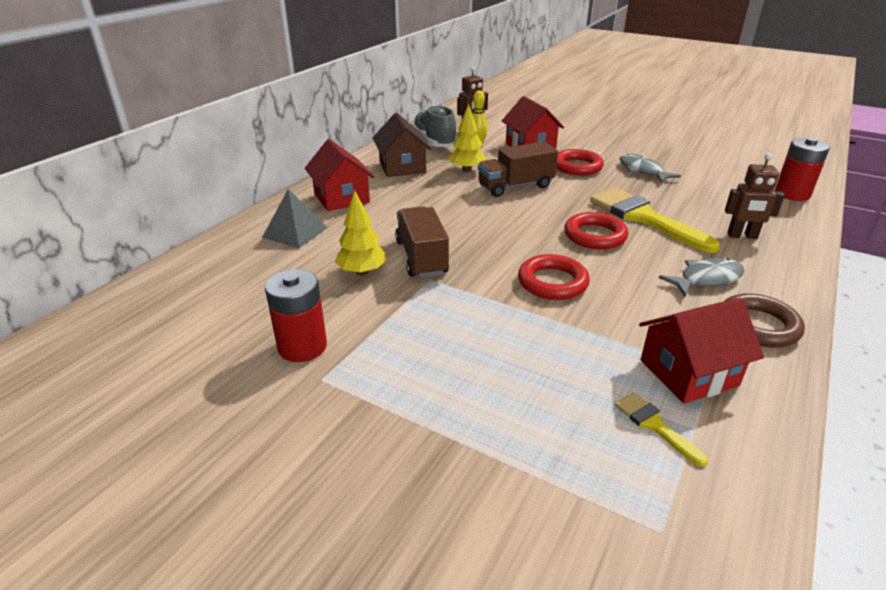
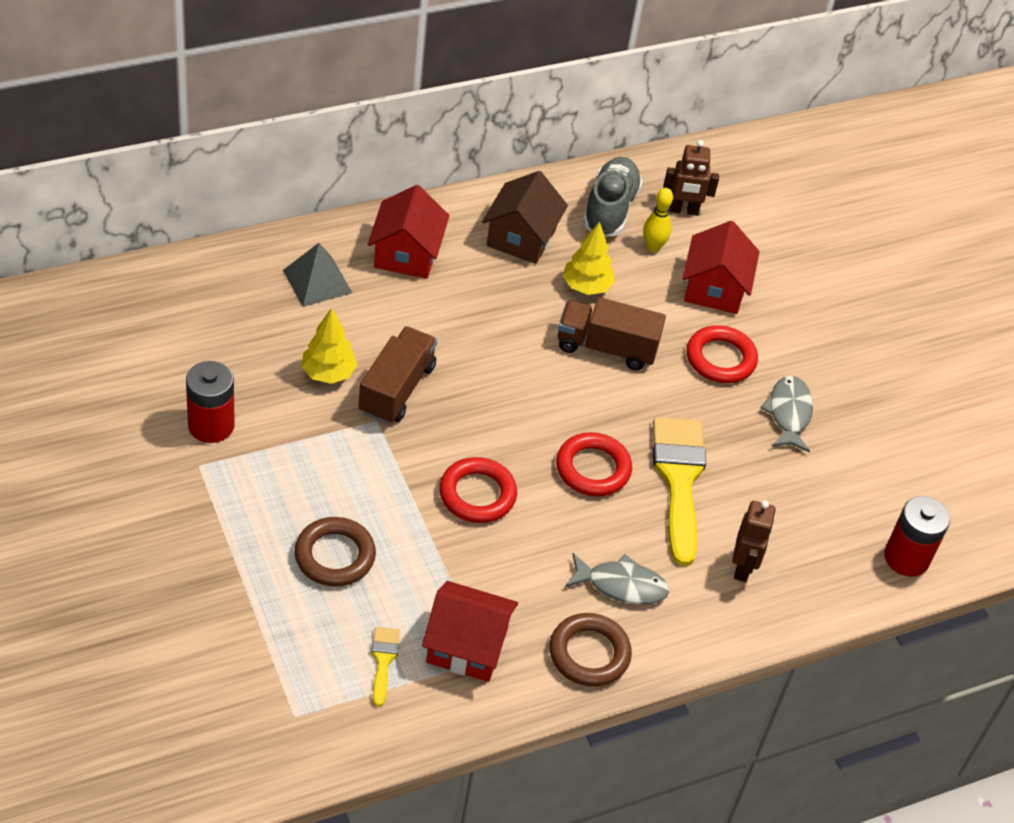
camera: 30 degrees right, 15 degrees up
(513, 375) = (334, 556): none -> brown ring
(742, 236) = (743, 567): brown robot -> brown robot turned 120 degrees counterclockwise

